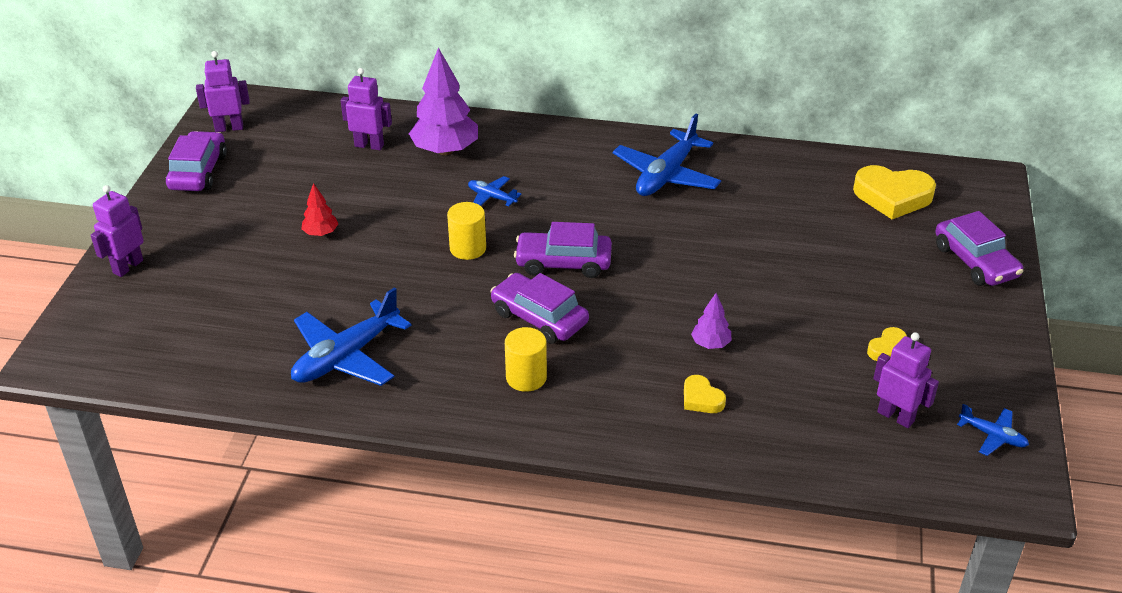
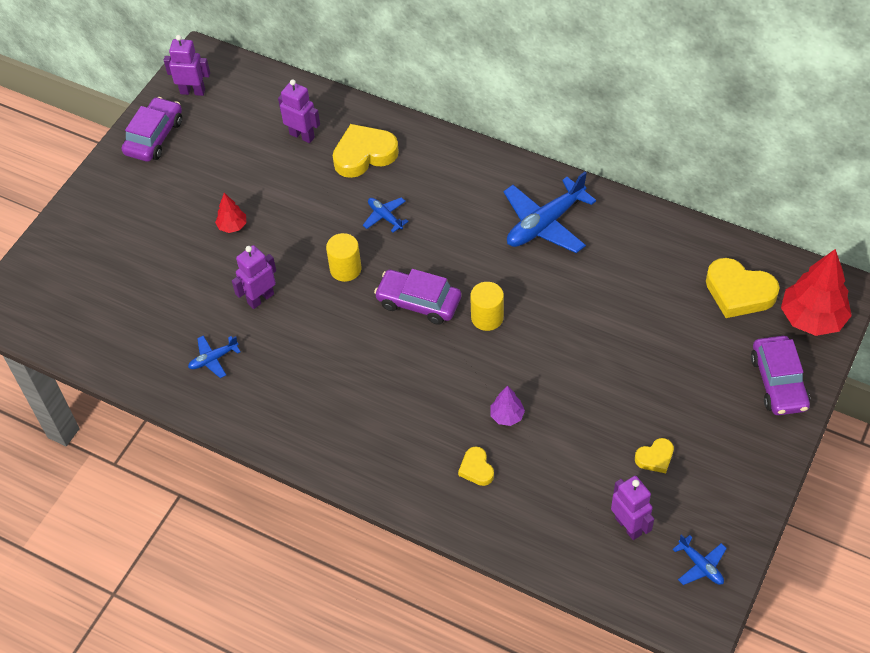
camera: 20 degrees right, 15 degrees up
(128, 266) = (74, 228): purple robot -> purple robot (260, 298)
(346, 356) = (213, 359): blue plane -> blue plane, size x0.49
(445, 150) = (364, 155): purple tree -> yellow heart
(526, 377) = (345, 413): yellow cylinder -> yellow cylinder (487, 317)
(539, 318) = (377, 356): purple car -> none
(976, 205) = (812, 318): none -> red tree

